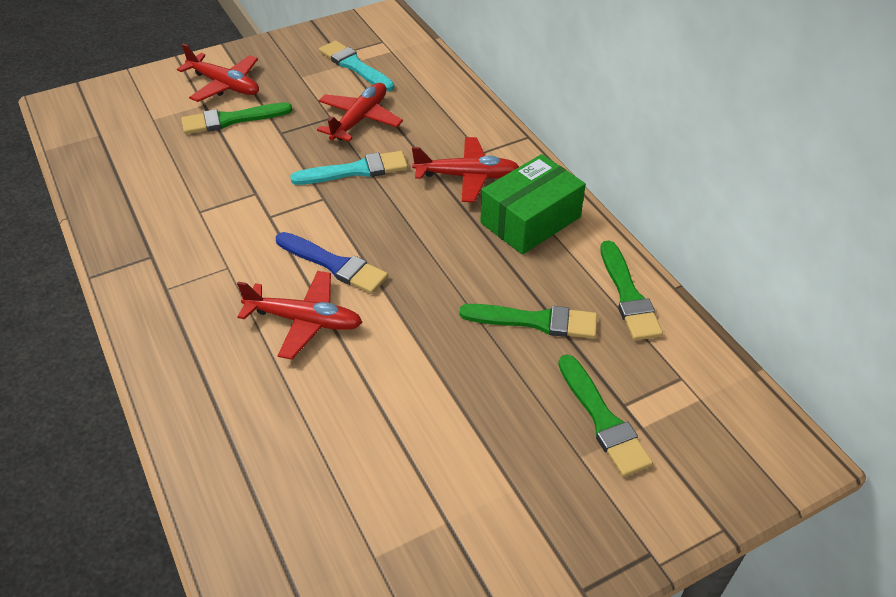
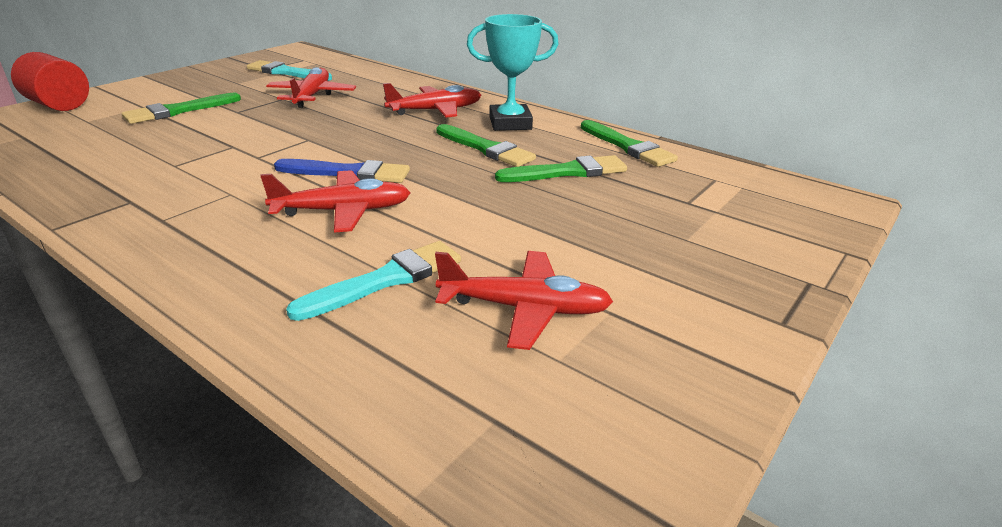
camera: 25 degrees left, 15 degrees down
(138, 86) = (59, 105): none -> red cylinder
(225, 85) = (159, 94): red plane -> red plane (524, 308)
(356, 170) = (329, 121): turquoise brush -> turquoise brush (386, 280)
(530, 220) = (510, 123): green box -> turquoise trophy
(603, 420) = (681, 213): green brush -> green brush (486, 148)

